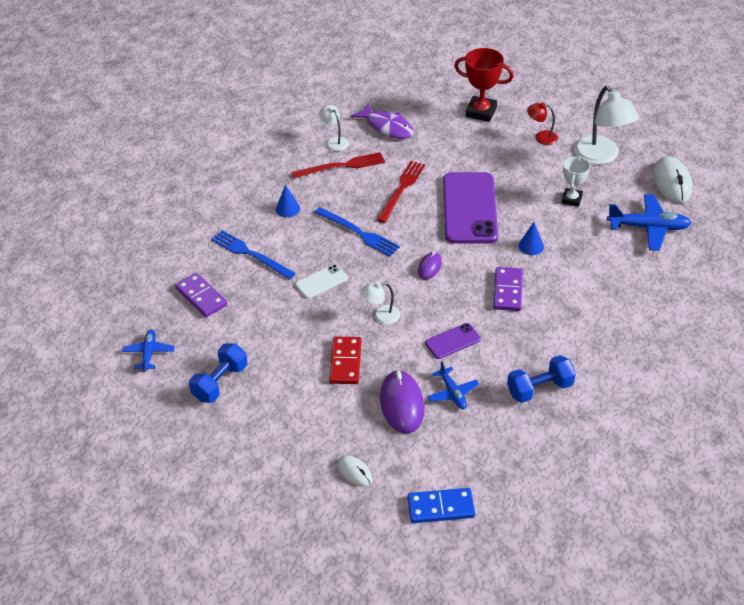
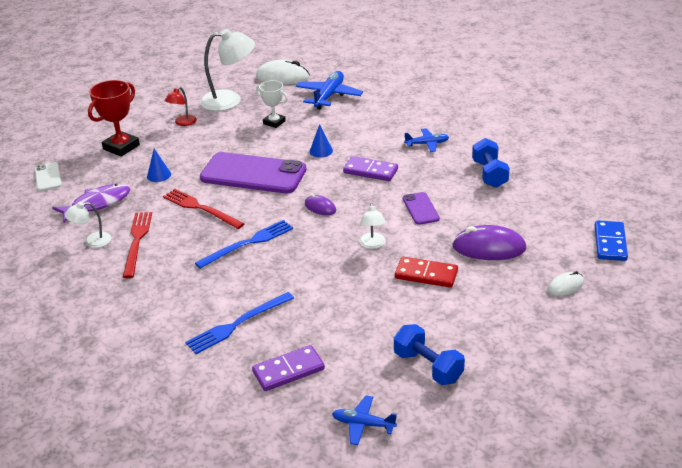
camera: 75 degrees left, 10 degrees down
(287, 209) = (180, 288): blue cone -> blue cone (159, 175)
(321, 282) = (307, 277): white phone -> white phone (48, 177)
(452, 393) = (482, 218): blue plane -> blue plane (427, 144)

